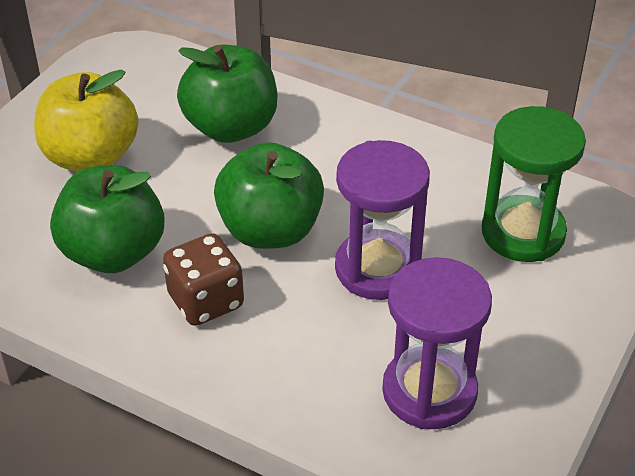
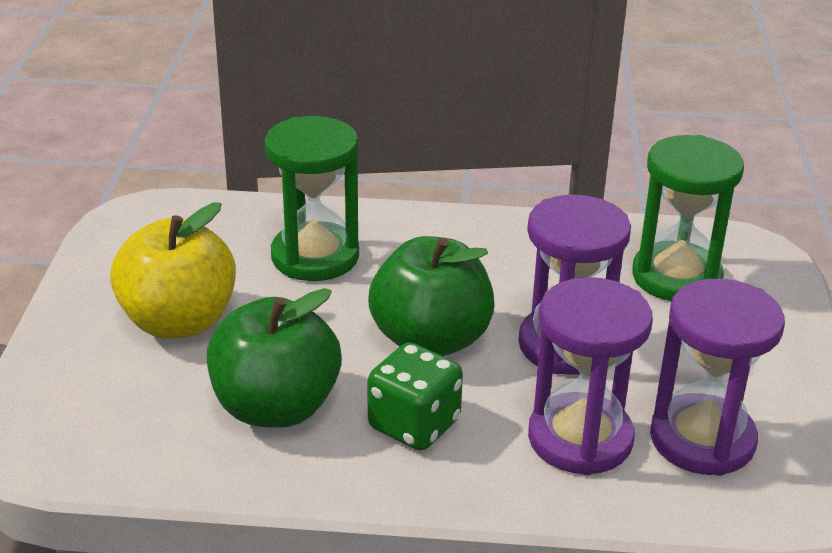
camera: 25 degrees left, 10 degrees down
(206, 301) = (414, 425): brown dice -> green dice
(231, 127) = (315, 256): green apple -> green hourglass
(328, 356) = (580, 439): none -> purple hourglass

